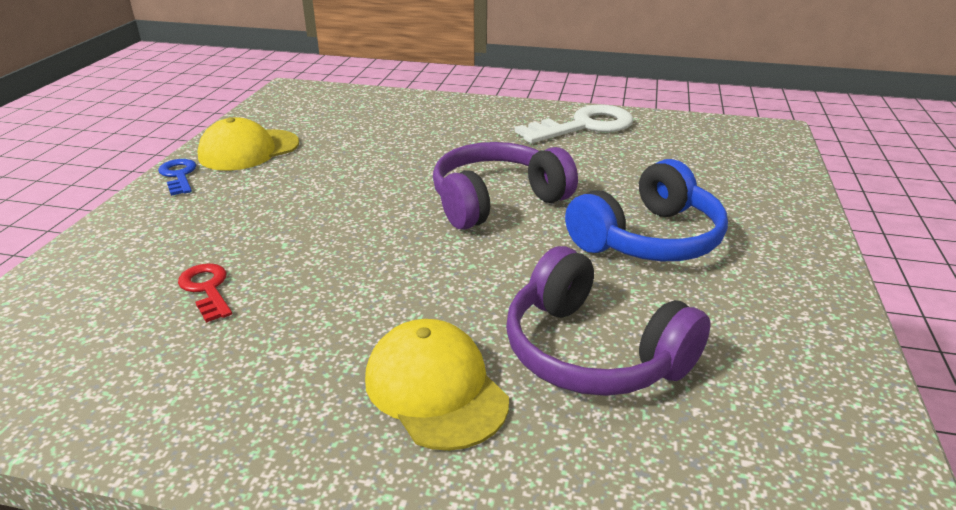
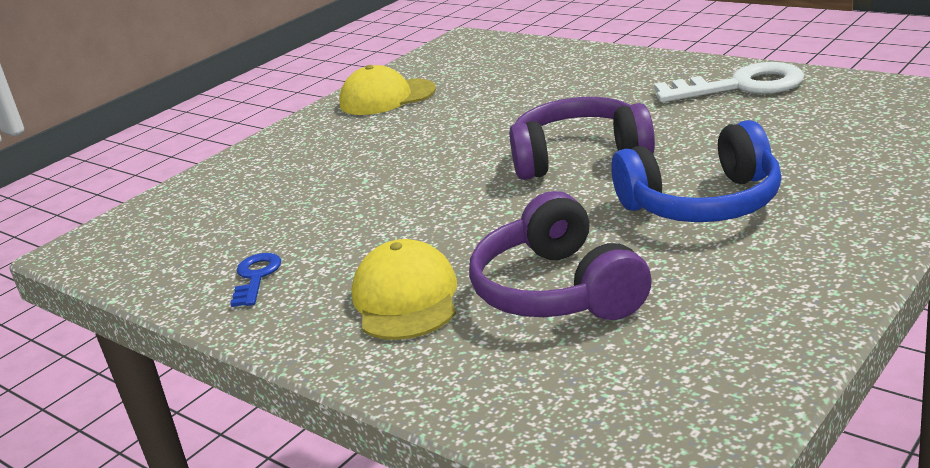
camera: 30 degrees right, 5 degrees down
(179, 175) = (317, 117): blue key -> blue key (256, 277)
(207, 289) = (285, 208): red key -> none

